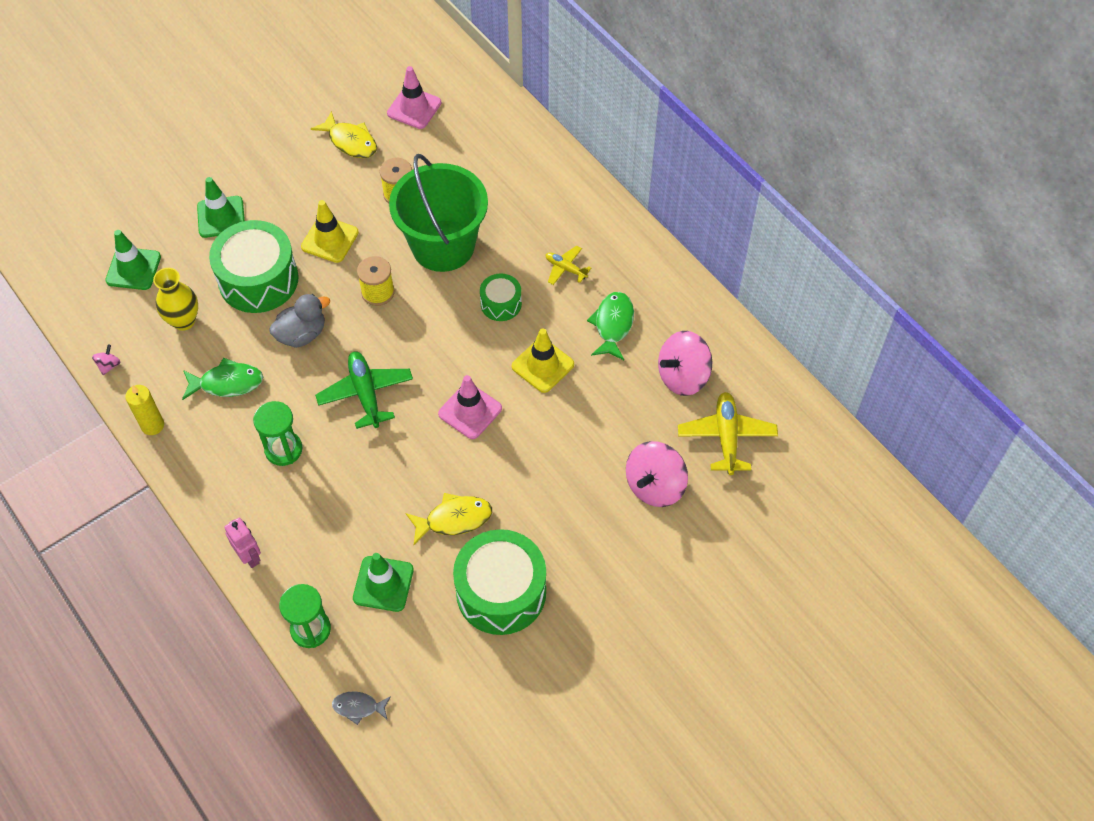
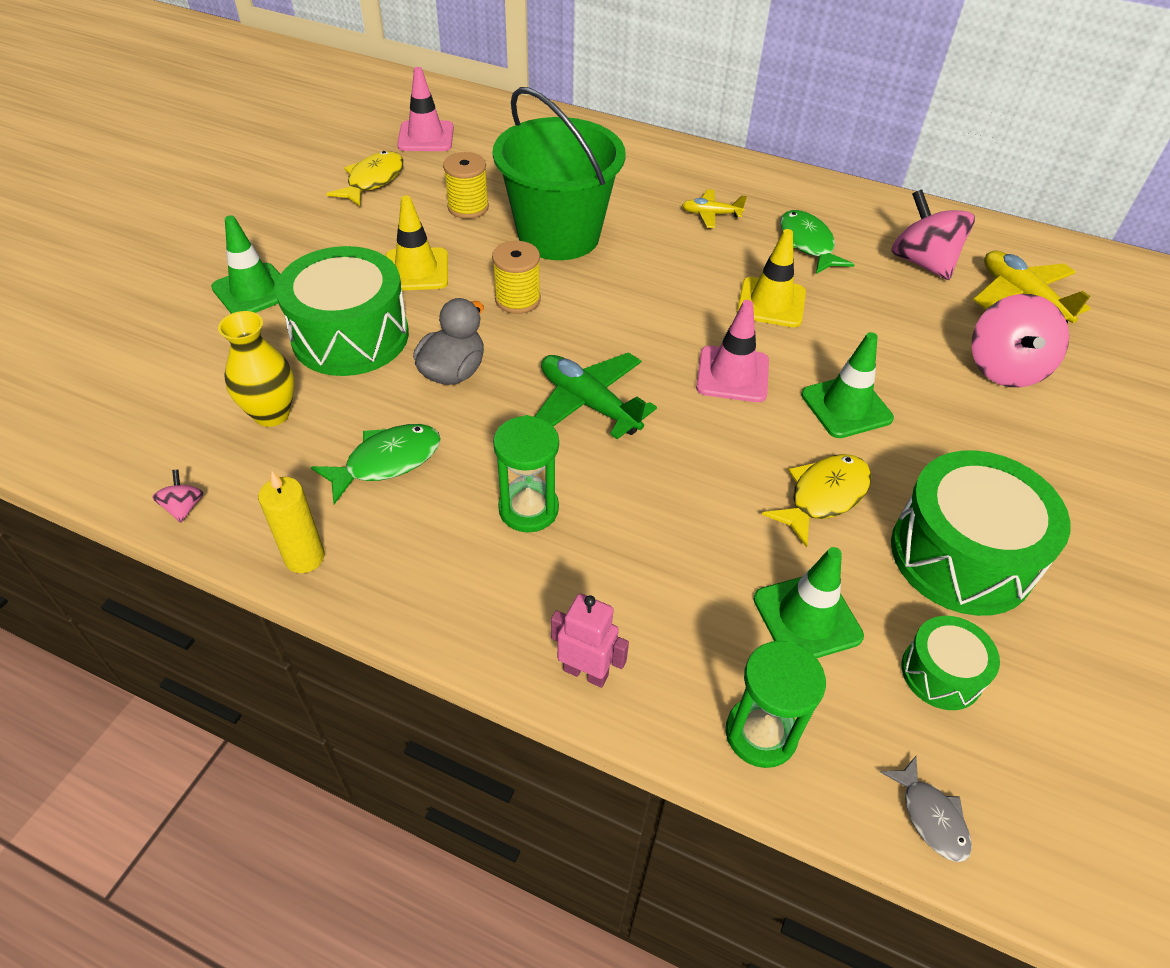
camera: 30 degrees left, 10 degrees down
(133, 269) = (156, 381): green traffic cone -> green traffic cone (846, 407)
(350, 142) = (373, 181): yellow fish -> yellow fish turned 75 degrees counterclockwise
(358, 707) = (930, 816): grey fish -> grey fish turned 90 degrees counterclockwise
(501, 304) = (671, 264): green drum -> green drum (941, 673)
(683, 376) = (922, 262): pink spinning top -> pink spinning top turned 120 degrees clockwise

